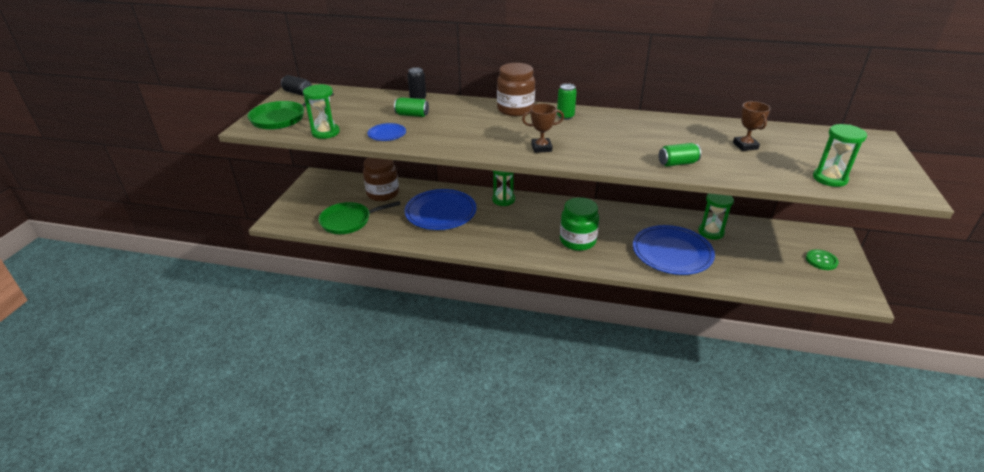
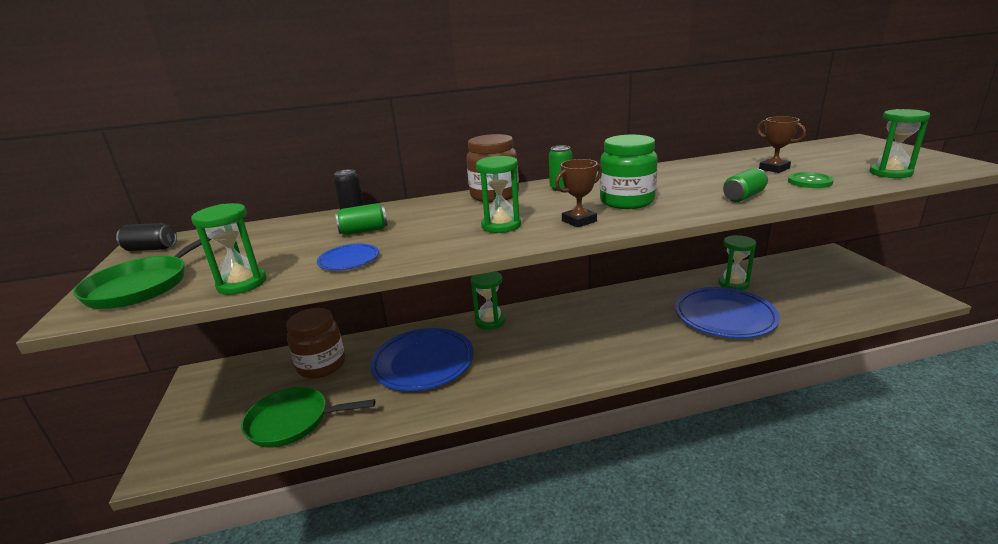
camera: 25 degrees left, 10 degrees down
(348, 221) = (292, 421): green pan -> green pan turned 45 degrees clockwise
(491, 136) = (501, 225): none -> green hourglass
(577, 241) = (618, 338): green jar -> green jar (627, 201)
(821, 260) = (851, 277): green button -> green button (809, 182)

